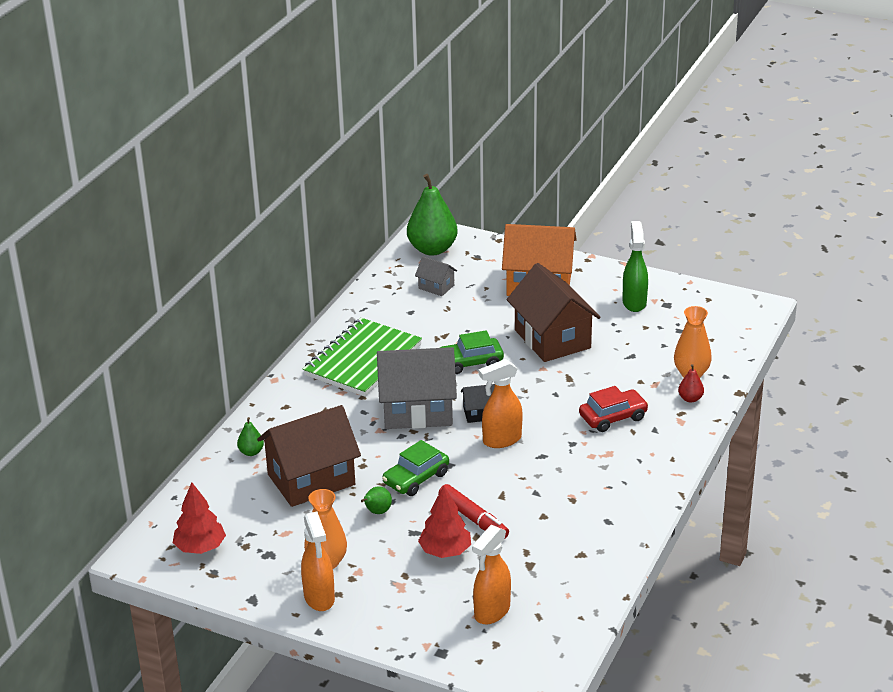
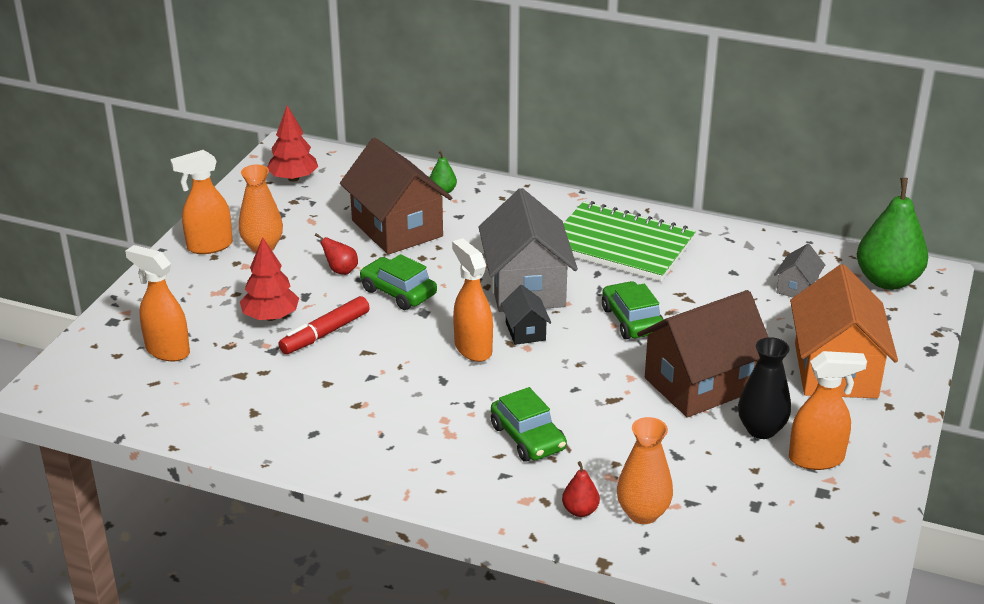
camera: 85 degrees right, 0 degrees up
(377, 512) = (341, 271): green pear -> red pear
(603, 320) = (761, 429): none -> black vase
(613, 417) = (528, 437): red car -> green car
(634, 302) = (817, 459): green spray bottle -> orange spray bottle

